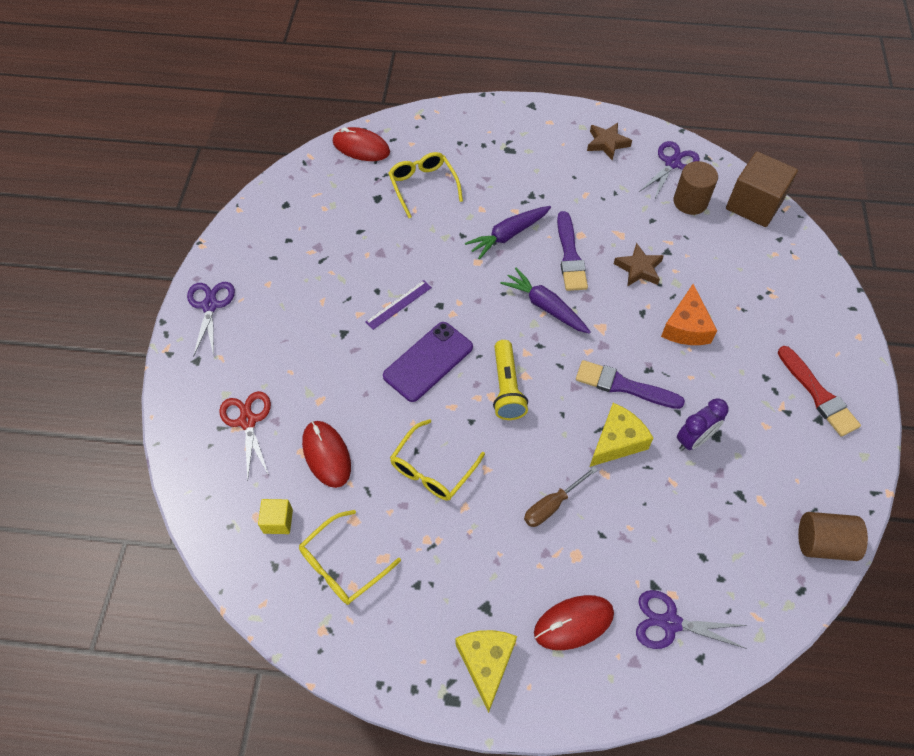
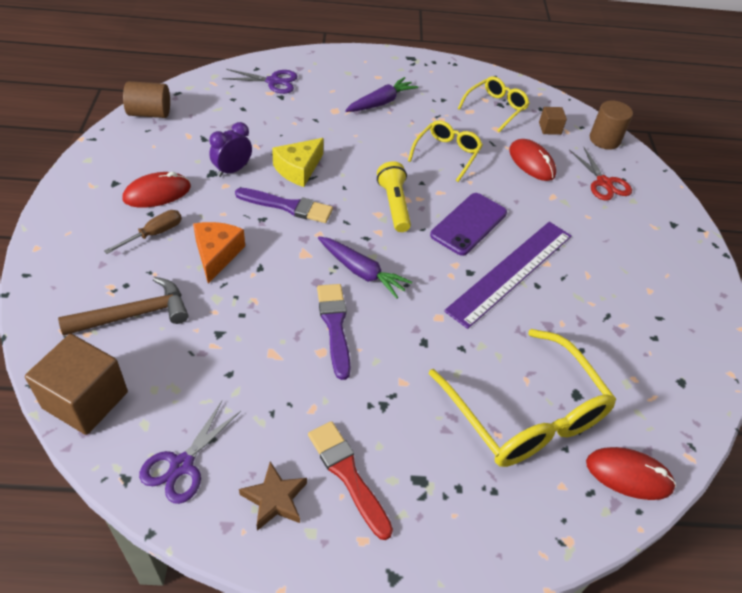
camera: 170 degrees right, 10 degrees down
(210, 306) = (692, 269): purple scissors -> none
(278, 521) = (550, 128): yellow cube -> brown cube
(398, 304) = (511, 272): purple ruler -> purple ruler, size x2.27
(423, 186) = (525, 414): yellow glasses -> yellow glasses, size x1.78
(486, 663) = (392, 69): yellow cheese -> none
(508, 235) = (408, 349): purple carrot -> purple carrot (381, 102)
(552, 505) = (352, 134): brown screwdriver -> brown screwdriver (154, 234)
(573, 623) = (337, 82): red mouse -> red mouse (157, 193)
(639, 268) = (256, 312): brown star -> none
(690, 202) = (172, 401): brown cylinder -> brown cylinder (604, 140)
(742, 269) = (134, 314): none -> brown hammer
(818, 394) = (106, 200): red brush -> red brush (347, 475)

